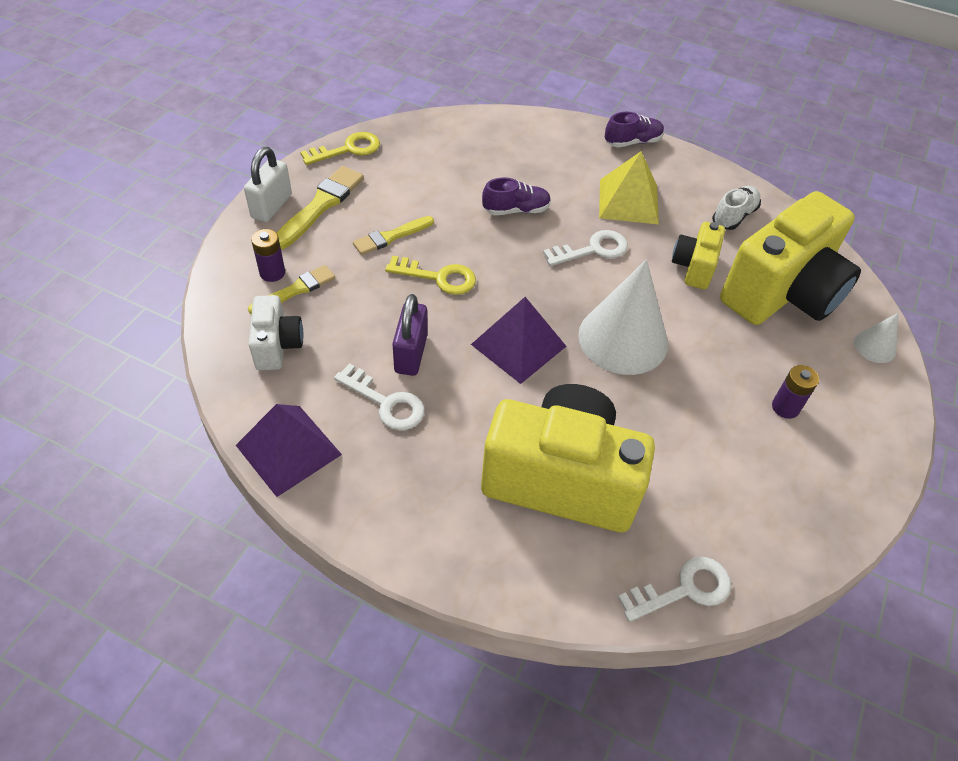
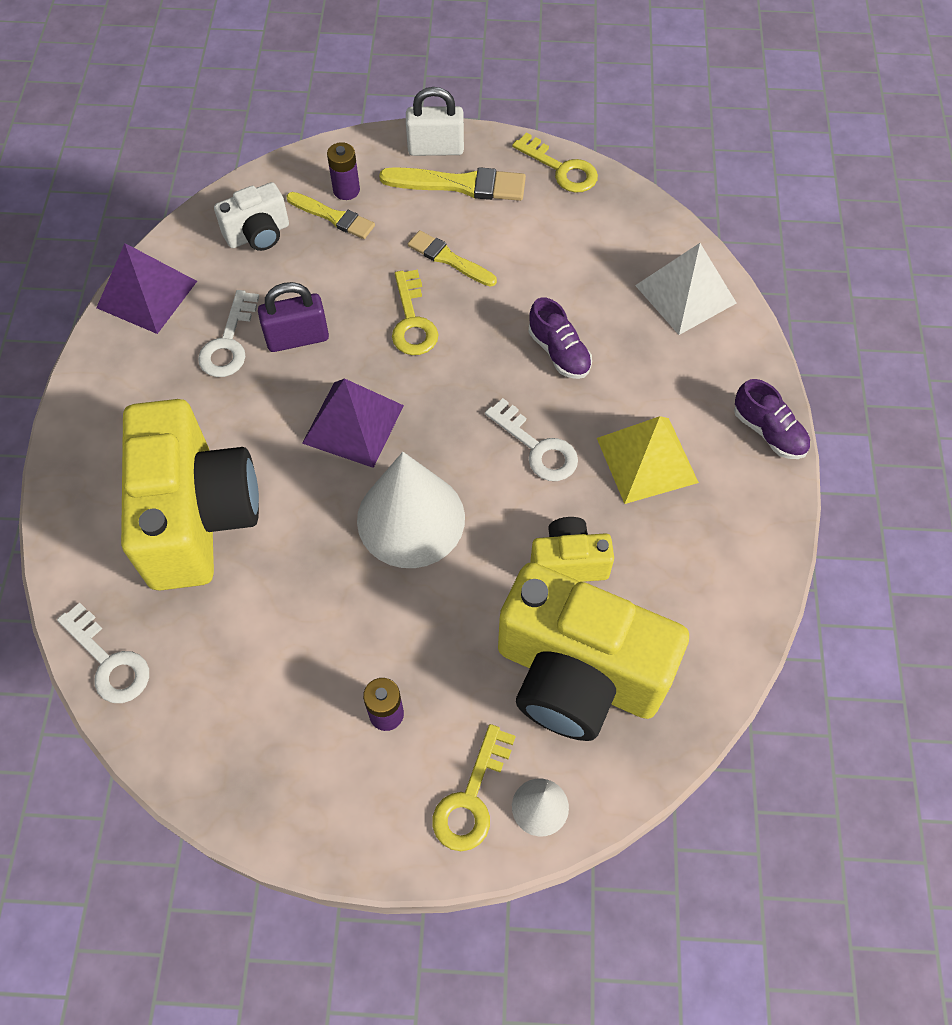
camera: 70 degrees right, 10 degrees up
(503, 135) = (685, 294): none -> white pyramid
(734, 216) = (694, 586): white shoe -> none
(862, 381) = (471, 798): none -> yellow key

